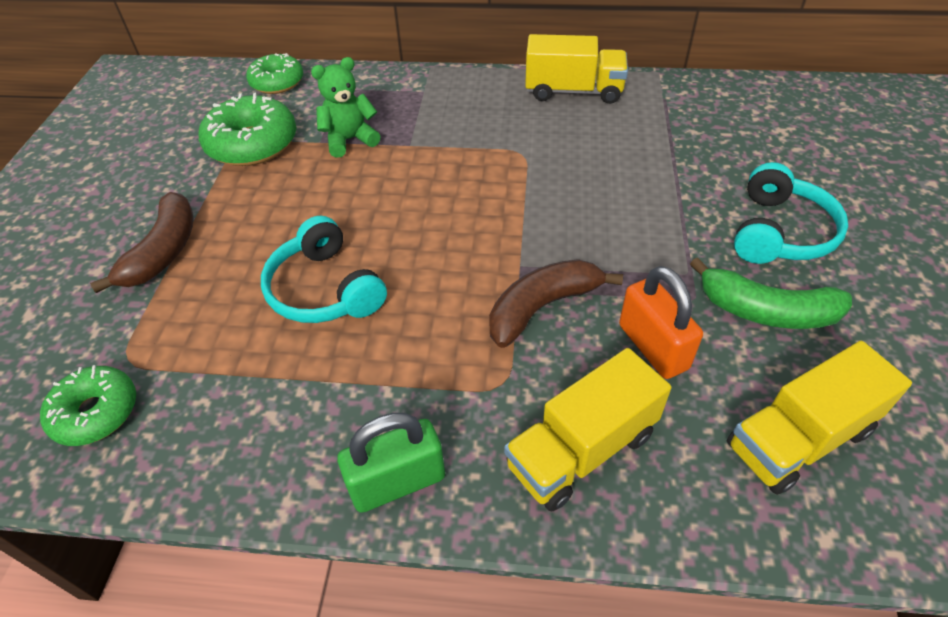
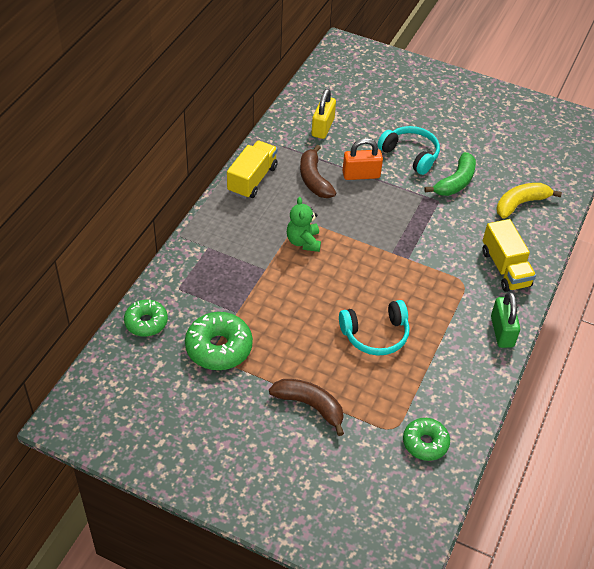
camera: 75 degrees left, 0 degrees up
(349, 140) = (243, 296): green teddy bear -> green teddy bear (303, 242)
(542, 307) = (423, 254): brown banana -> brown banana (314, 179)
(653, 347) = (461, 226): orange padlock -> orange padlock (361, 175)
(742, 123) = (322, 127): none -> yellow padlock
(799, 439) = (520, 204): yellow truck -> yellow banana

